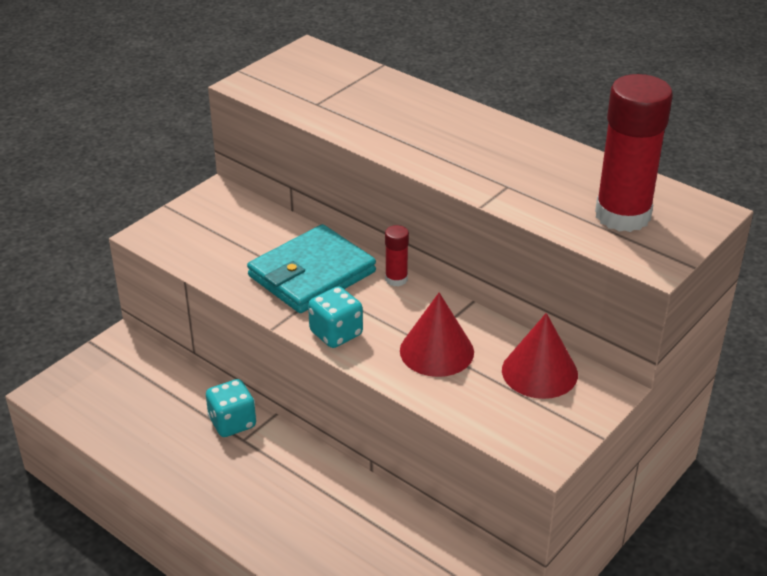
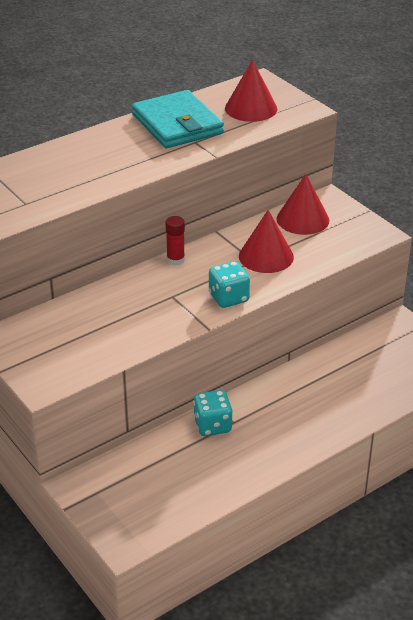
camera: 75 degrees left, 0 degrees up
(312, 274) = (149, 299): turquoise wallet -> turquoise wallet (177, 124)
(622, 215) = (251, 108): red glue stick -> red cone

